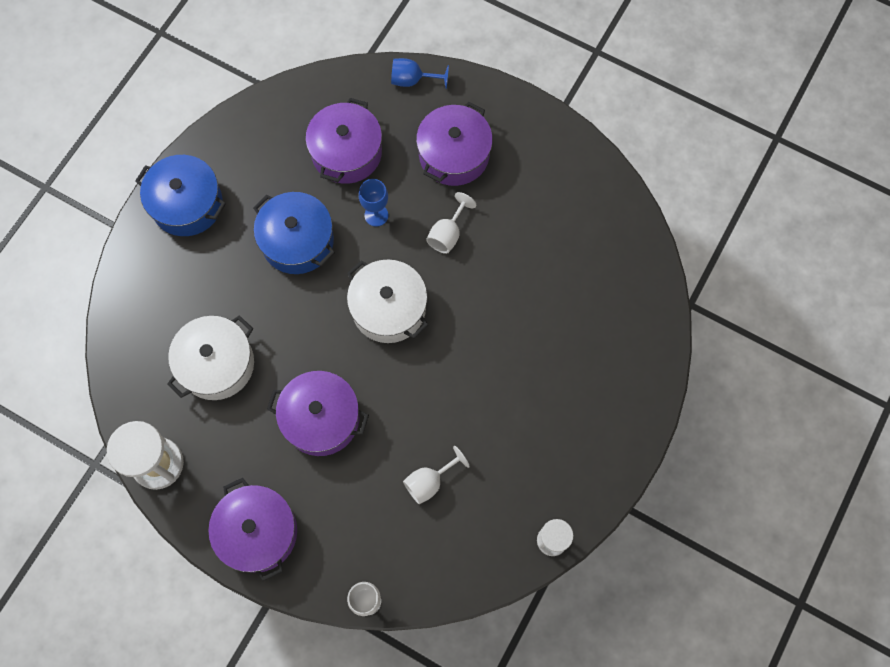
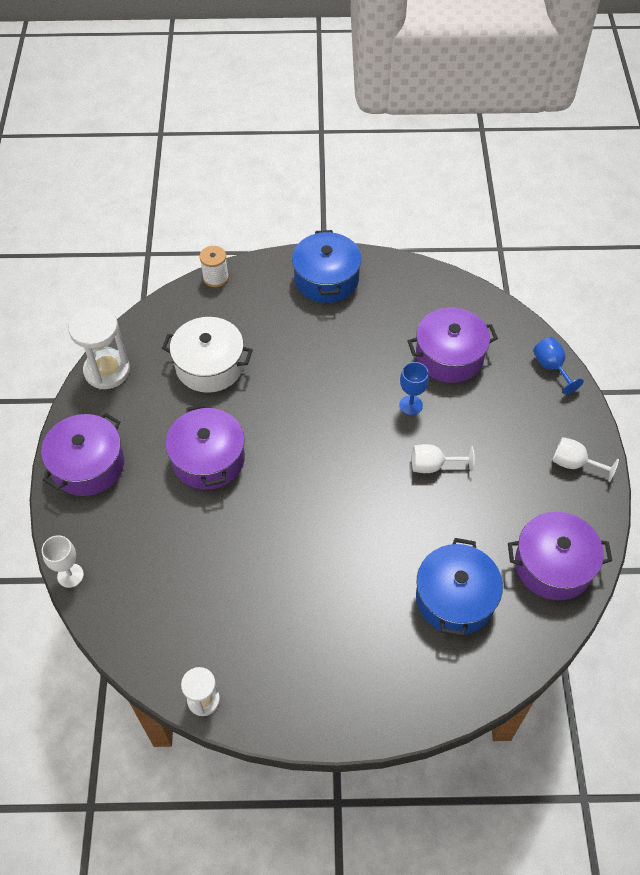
camera: 60 degrees right, 15 degrees down
(112, 304) = (215, 277): none -> white spool
(297, 241) = (348, 364): blue pot -> blue pot (455, 598)
(388, 308) = (335, 457): white pot -> none
(429, 481) = (201, 568): white goblet -> white goblet (574, 464)
(454, 155) = (509, 432): purple pot -> purple pot (553, 565)

